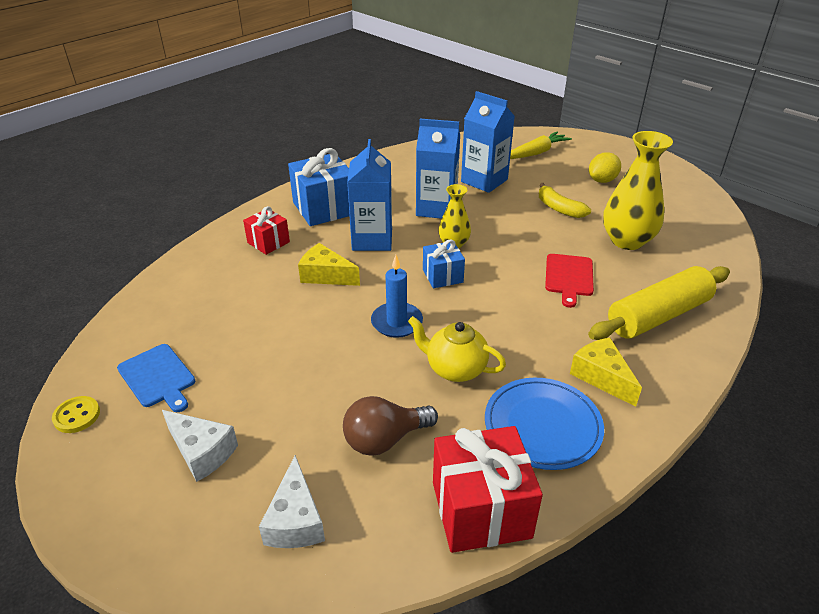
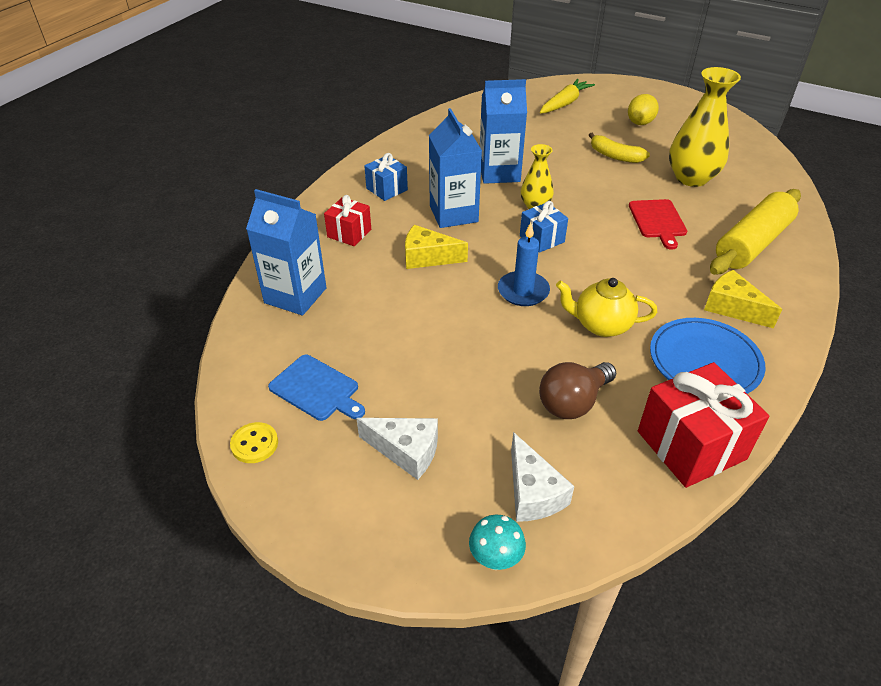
camera: 15 degrees left, 5 degrees up
(222, 578) = (495, 559): none -> turquoise mushroom
(324, 208) = (387, 189): blue gift -> blue gift, size x0.57
(484, 181) = (530, 138): blue carton -> blue carton (295, 295)

